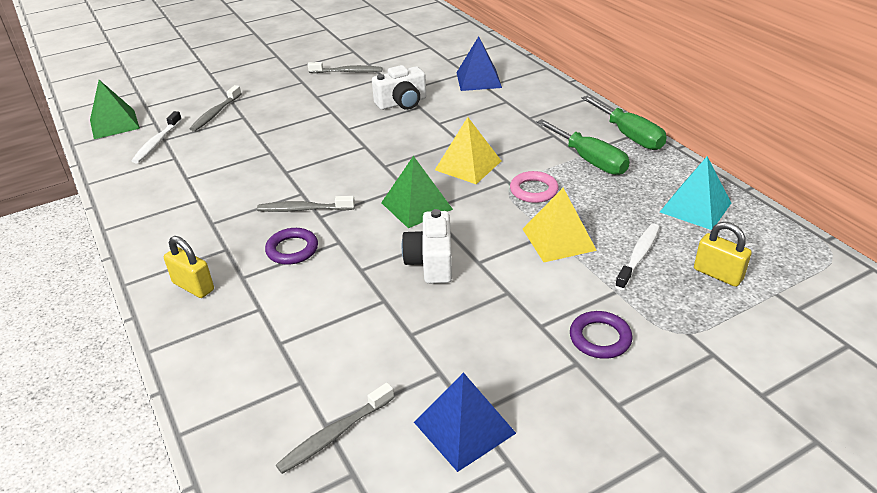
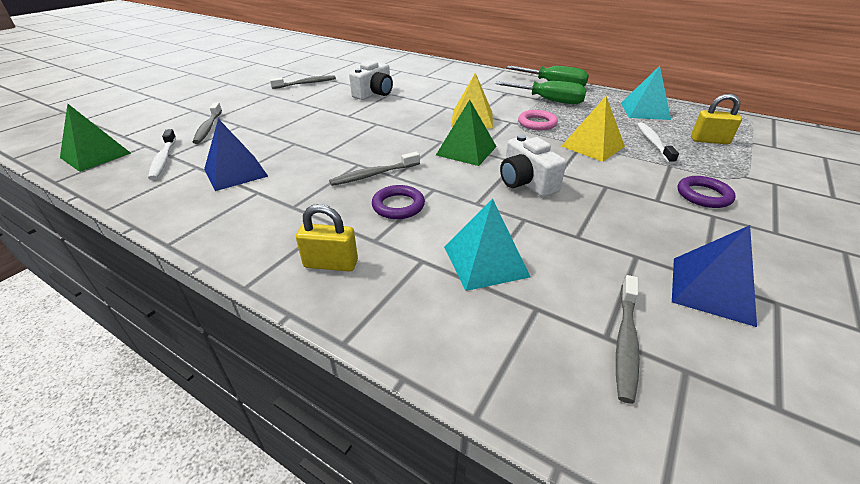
camera: 30 degrees left, 0 degrees up
(306, 327) = (485, 261): none -> turquoise pyramid
(478, 80) = (416, 73): blue pyramid -> blue pyramid (236, 172)

